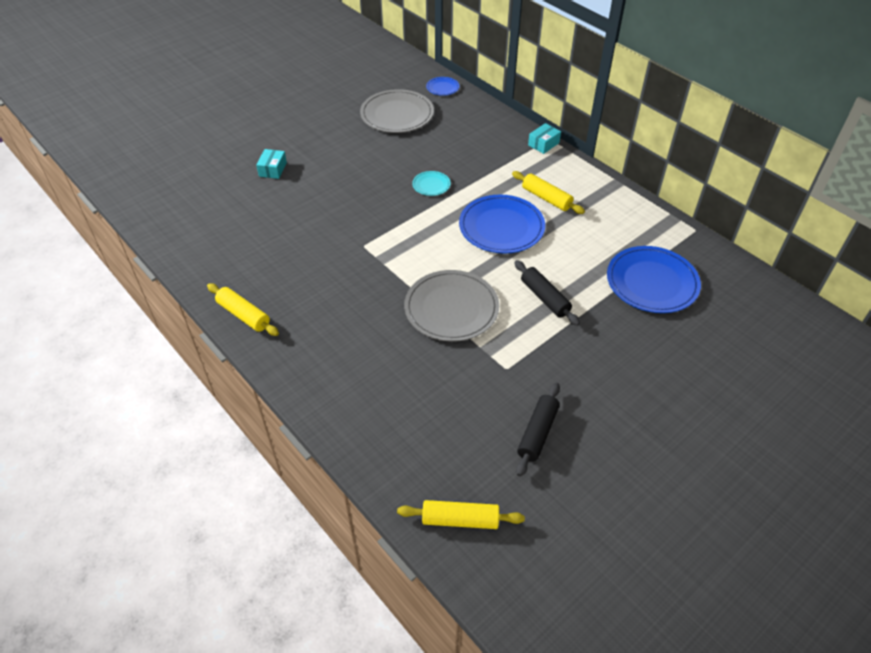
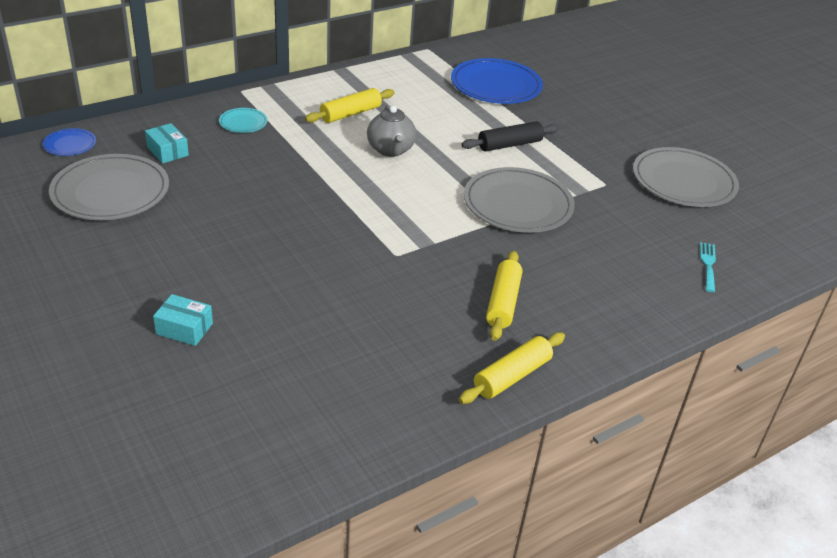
camera: 85 degrees left, 10 degrees down
(400, 444) = (708, 264): none -> turquoise fork
(431, 185) = (292, 186): turquoise plate -> turquoise plate (243, 122)
(460, 519) = (787, 240): yellow rolling pin -> yellow rolling pin (503, 302)
(501, 227) = (391, 150): blue plate -> grey teapot
(537, 433) = (683, 181): black rolling pin -> grey plate
(543, 144) = (248, 96): turquoise box -> turquoise box (167, 151)

